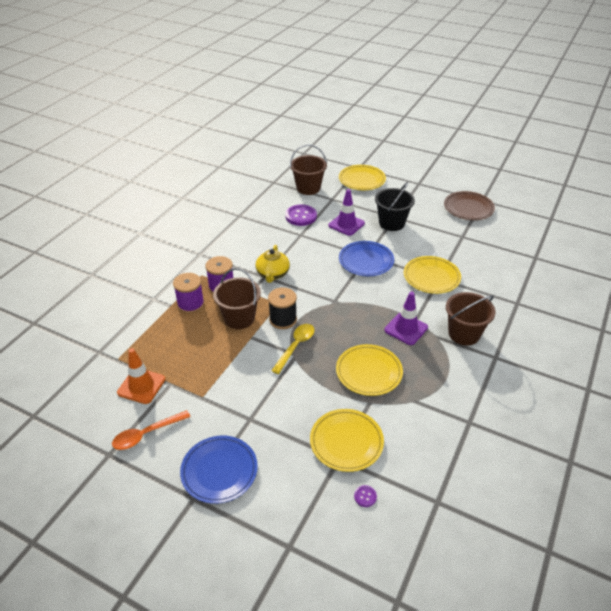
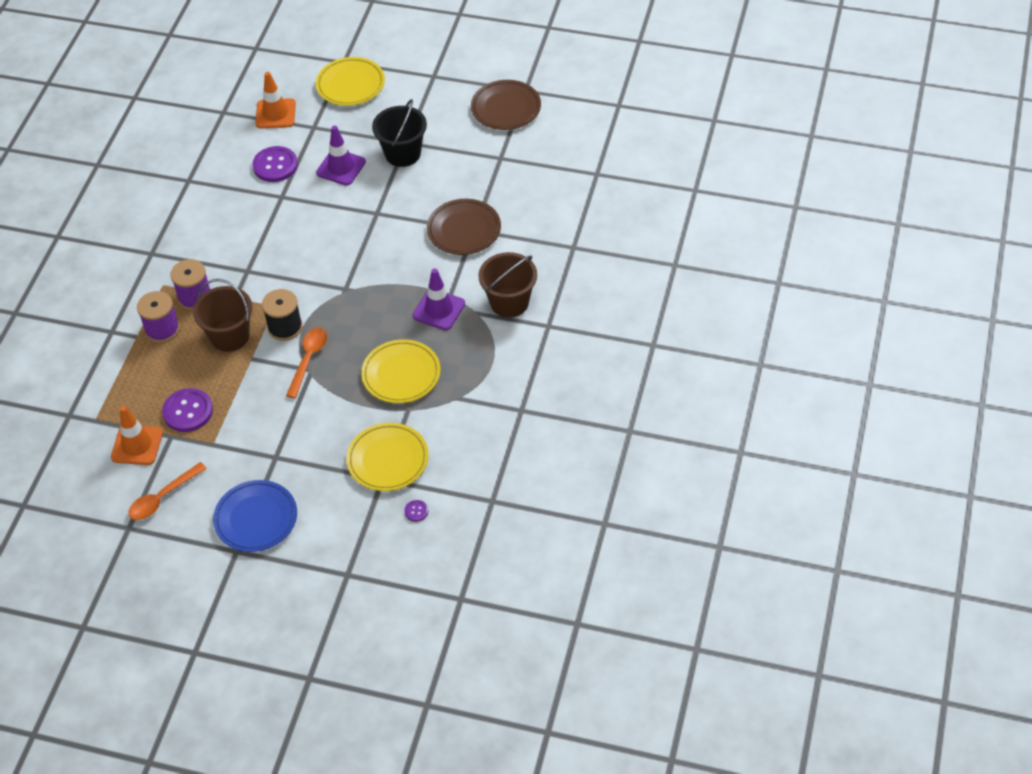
camera: 10 degrees left, 10 degrees up
(190, 367) = (188, 411): none -> purple button
(272, 274) = (257, 265): yellow teapot -> none
(296, 346) = (308, 359): yellow spoon -> orange spoon
(308, 188) = (275, 114): brown bucket -> orange traffic cone
(366, 261) = (376, 222): blue plate -> none
(431, 277) = (464, 230): yellow plate -> brown plate

